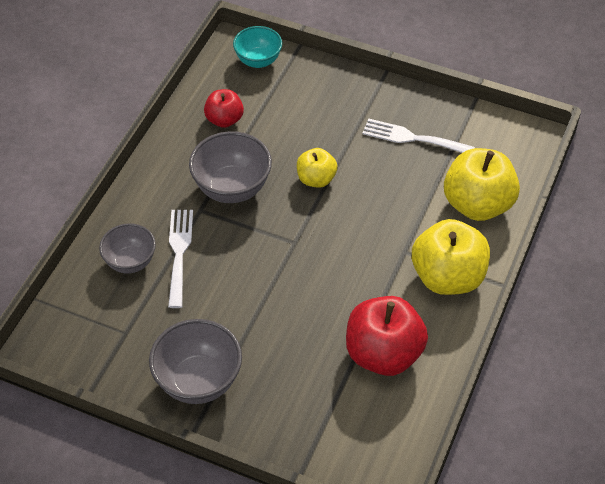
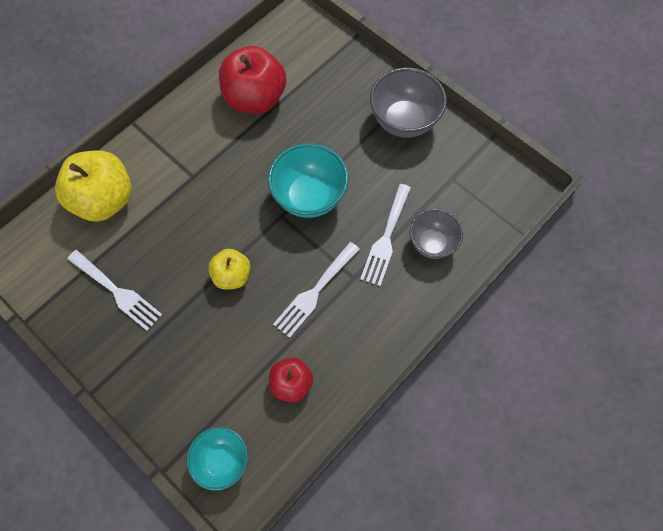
camera: 160 degrees left, 15 degrees up
(232, 188) = (315, 292): grey bowl -> white fork
(273, 268) = (309, 197): none -> turquoise bowl
(448, 277) = (171, 142): yellow apple -> none

